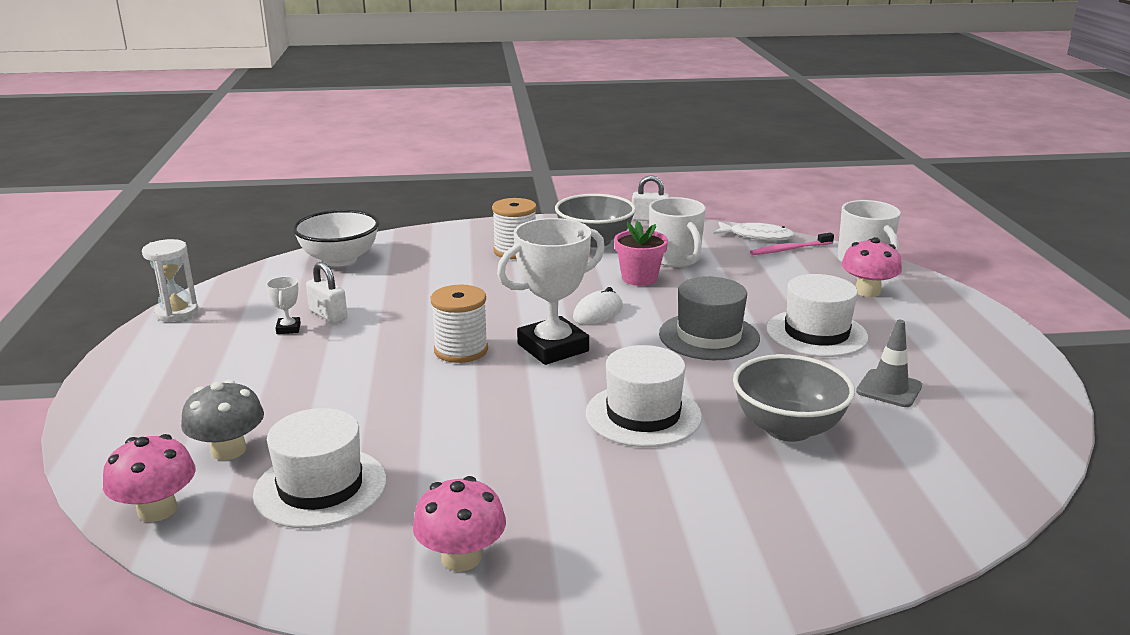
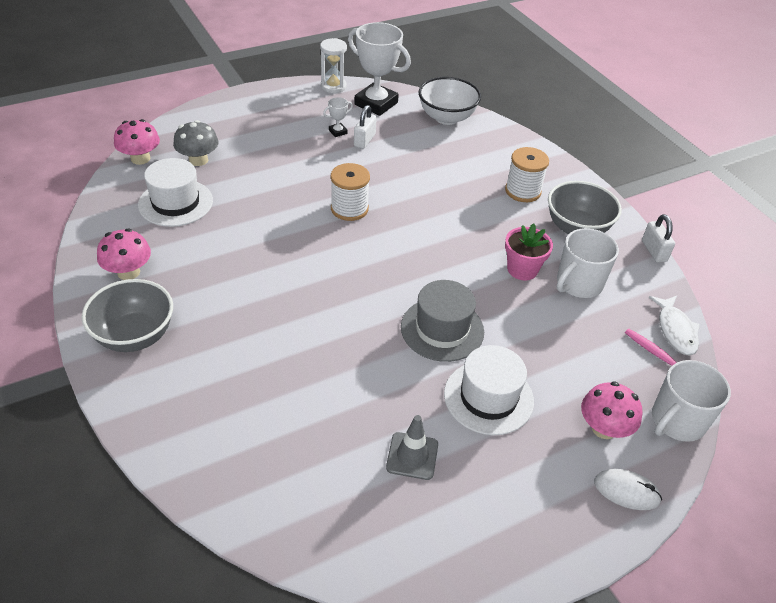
camera: 65 degrees right, 20 degrees up
(553, 347) = (376, 249): white trophy -> white trophy (376, 103)
(598, 312) = (445, 259): white mouse -> white mouse (626, 491)
(643, 415) = (305, 314): white hat -> none
(787, 428) = (320, 396): grey bowl -> grey bowl (135, 336)

